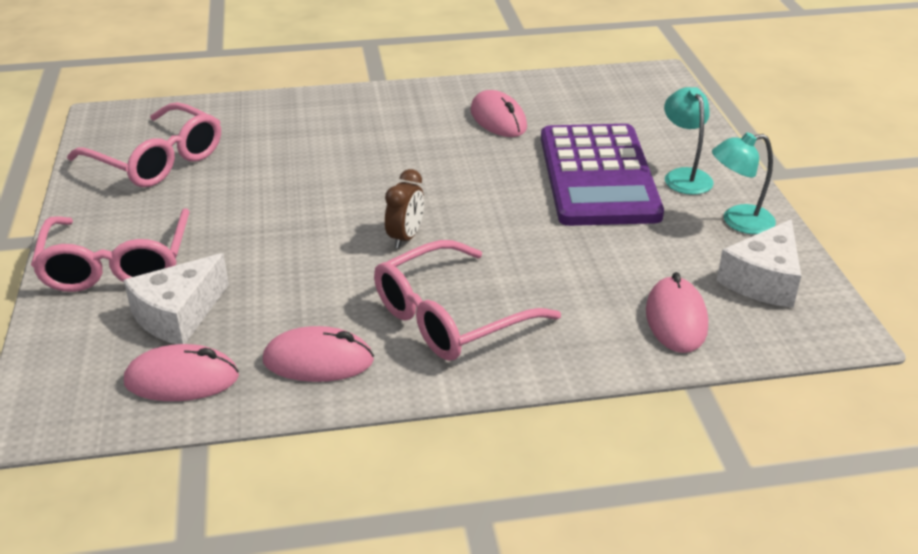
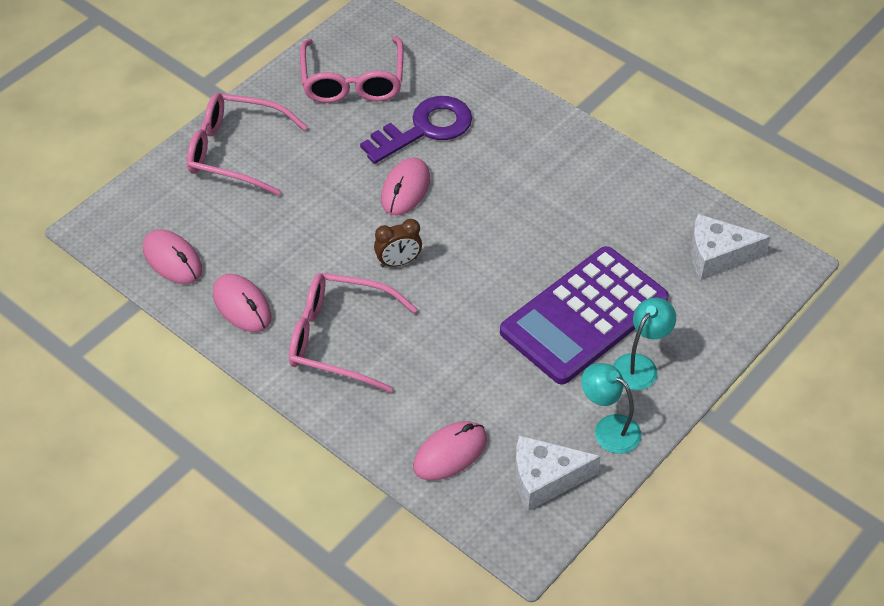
camera: 50 degrees right, 15 degrees up
(117, 264) = (236, 152): pink glasses -> pink glasses turned 60 degrees clockwise
(178, 315) = (220, 215): white cheese -> white cheese (717, 256)
(276, 152) = (425, 129): none -> purple key
(498, 119) = (601, 212): pink mouse -> pink mouse (405, 189)

